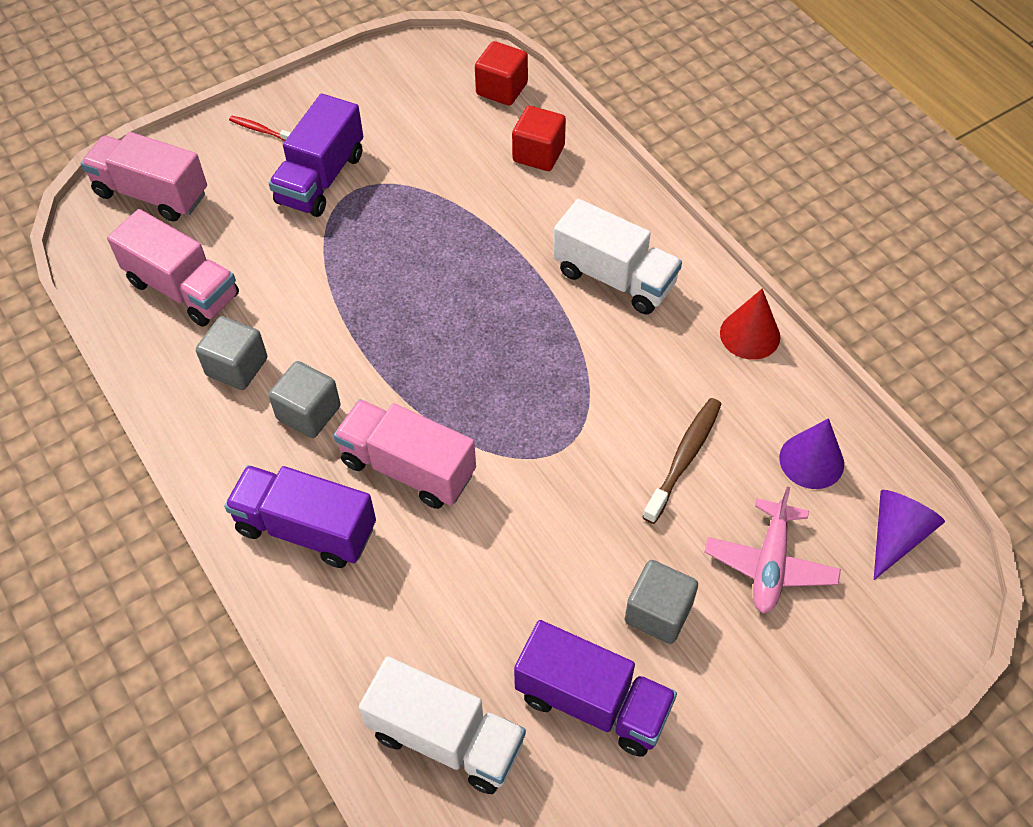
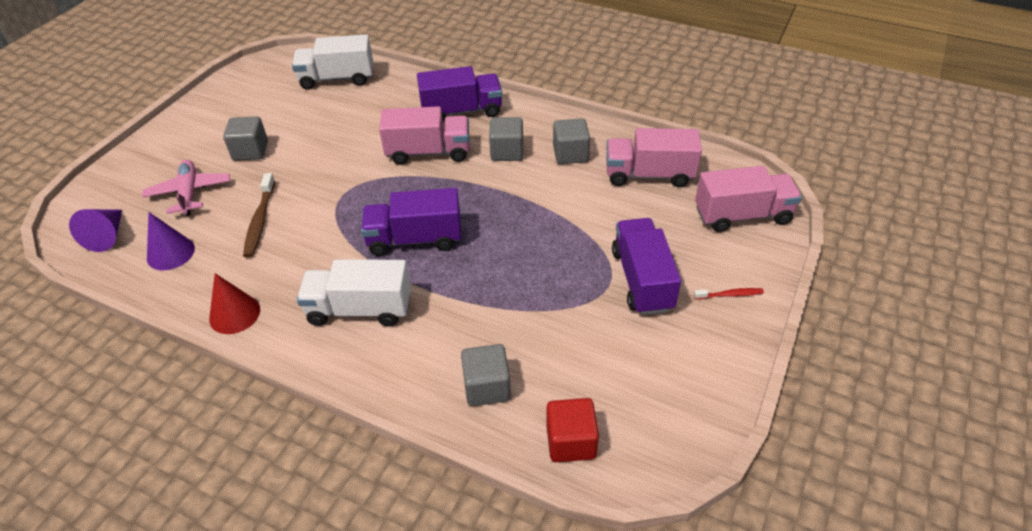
camera: 150 degrees right, 10 degrees down
(538, 154) = (487, 387): red cube -> grey cube
(592, 702) = (272, 111): purple truck -> purple truck (415, 239)

